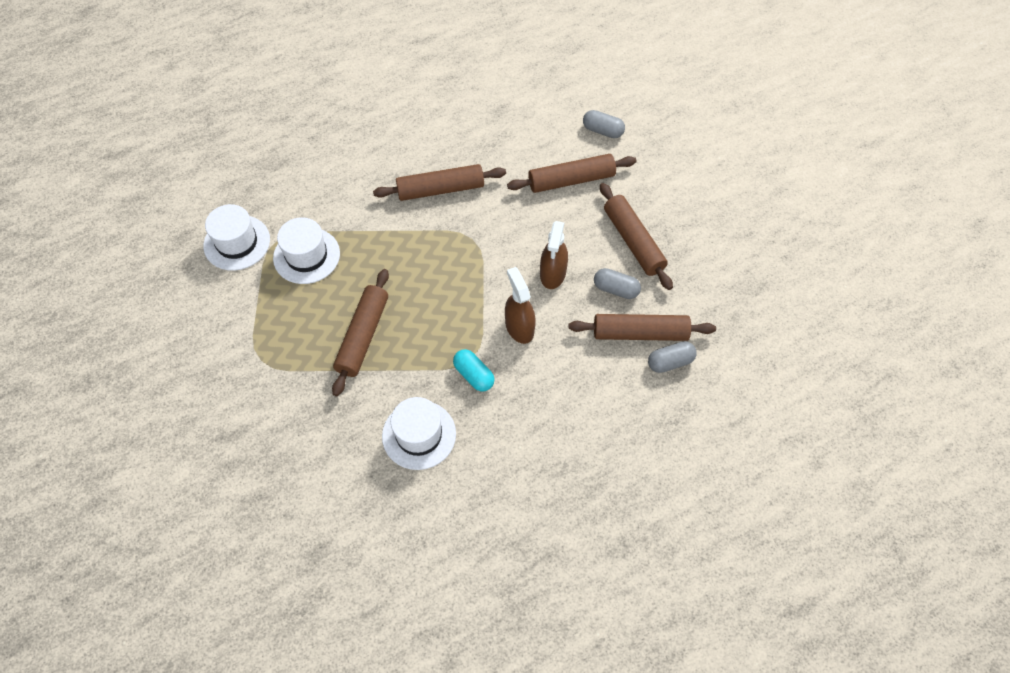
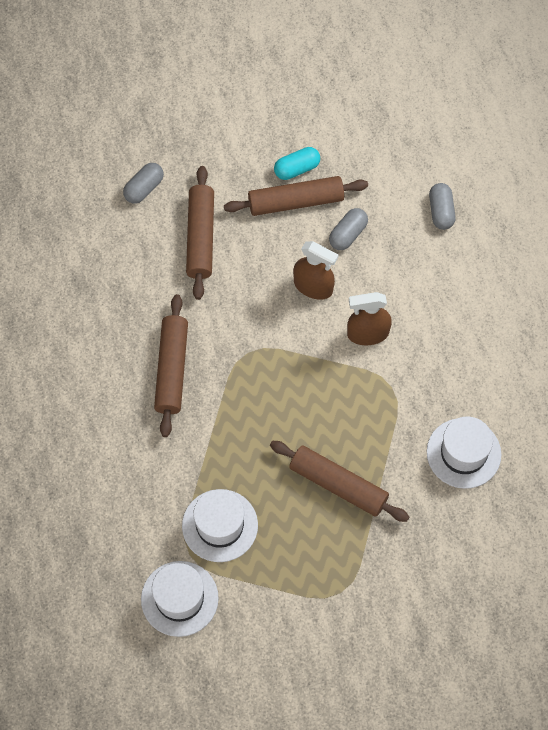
camera: 75 degrees left, 5 degrees up
(474, 375) = (411, 388): turquoise capsule -> turquoise capsule (296, 169)
(640, 333) = (403, 227): brown rolling pin -> none

